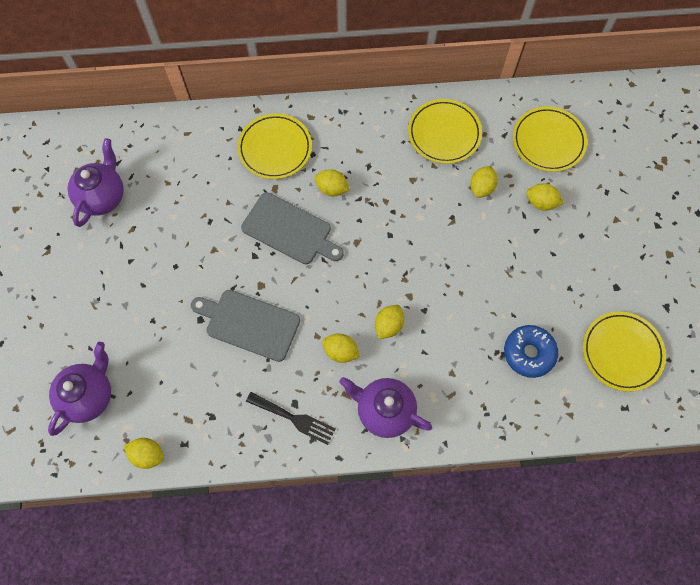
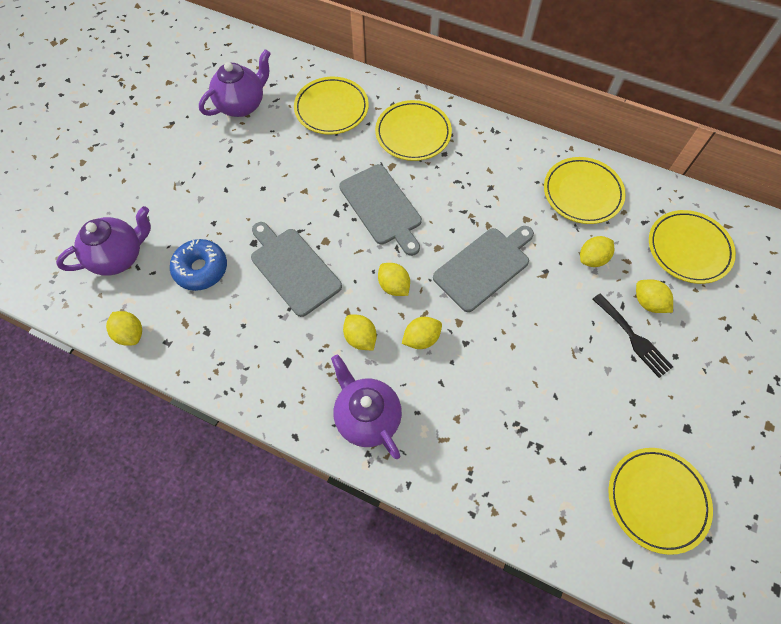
camera: 30 degrees right, 5 degrees down
(188, 160) = (331, 109): none -> yellow plate
(294, 419) = (277, 375): black fork -> black fork (633, 338)
(332, 189) = (443, 190): yellow lemon -> yellow lemon (394, 286)
(402, 239) = (484, 266): none -> grey cutting board
(528, 353) = (550, 443): blue donut -> blue donut (201, 269)

